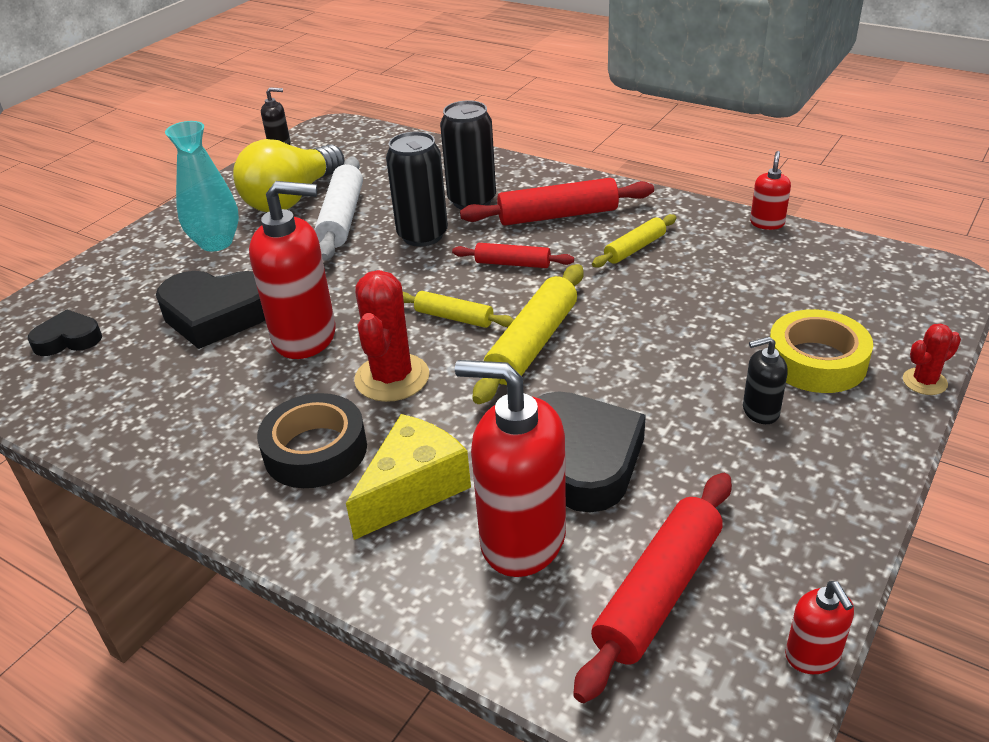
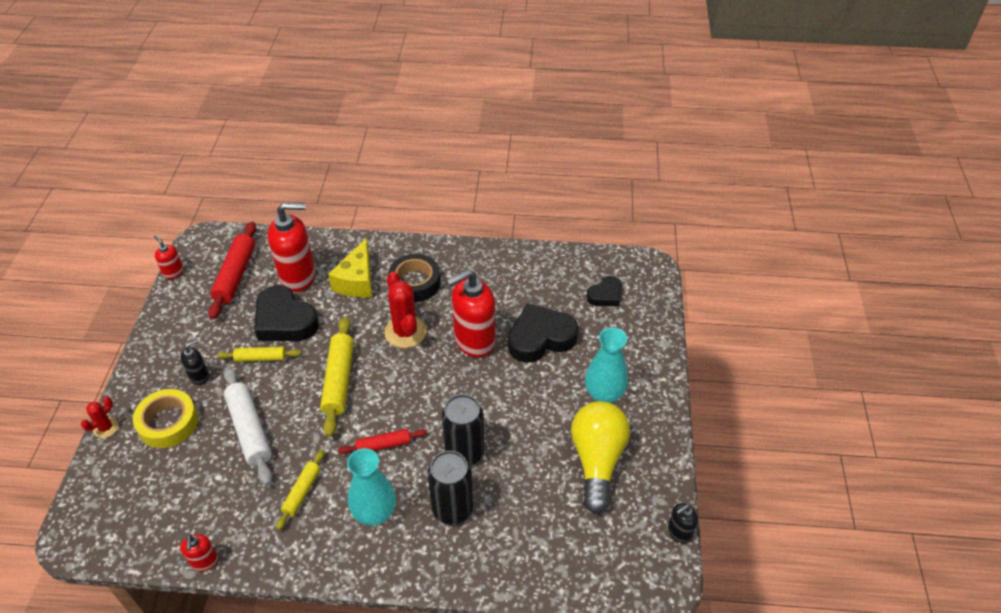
camera: 150 degrees right, 10 degrees up
(342, 218) = (538, 451): white rolling pin -> white rolling pin (249, 430)
(454, 317) = (396, 384): yellow rolling pin -> yellow rolling pin (260, 358)
(557, 215) = (375, 513): red rolling pin -> turquoise vase

